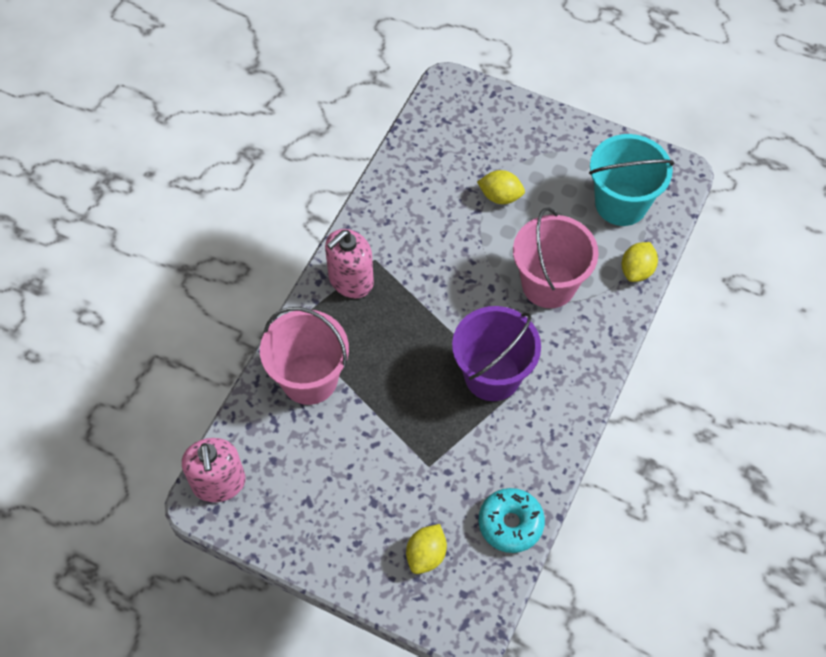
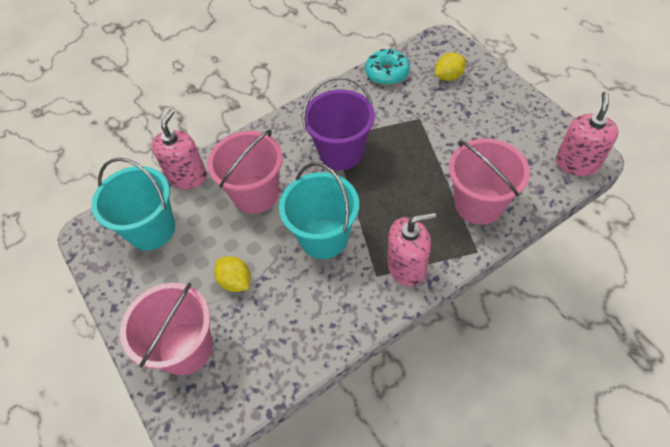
camera: 145 degrees left, 5 degrees down
(447, 272) = (324, 237): none -> turquoise bucket
(499, 130) = (185, 348): none -> pink bucket
(637, 270) = (187, 176): yellow lemon -> pink soap dispenser

